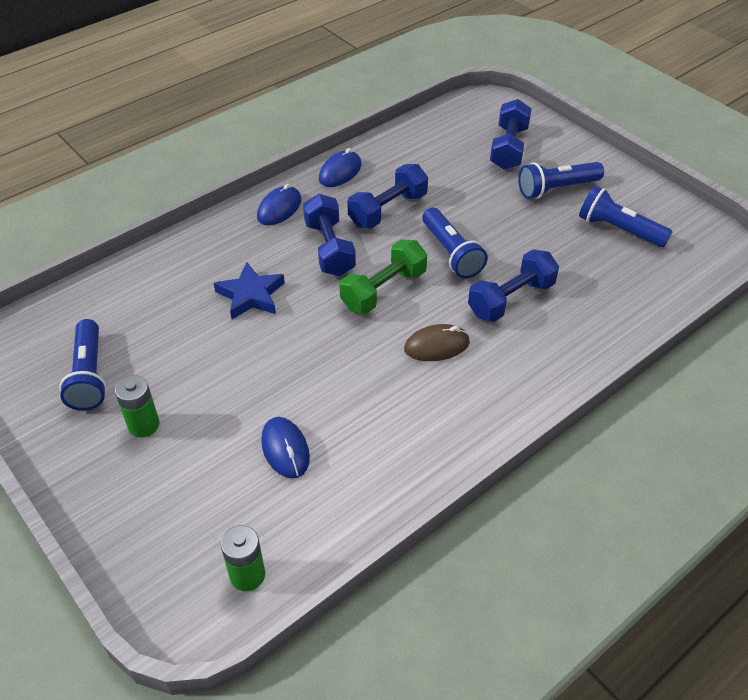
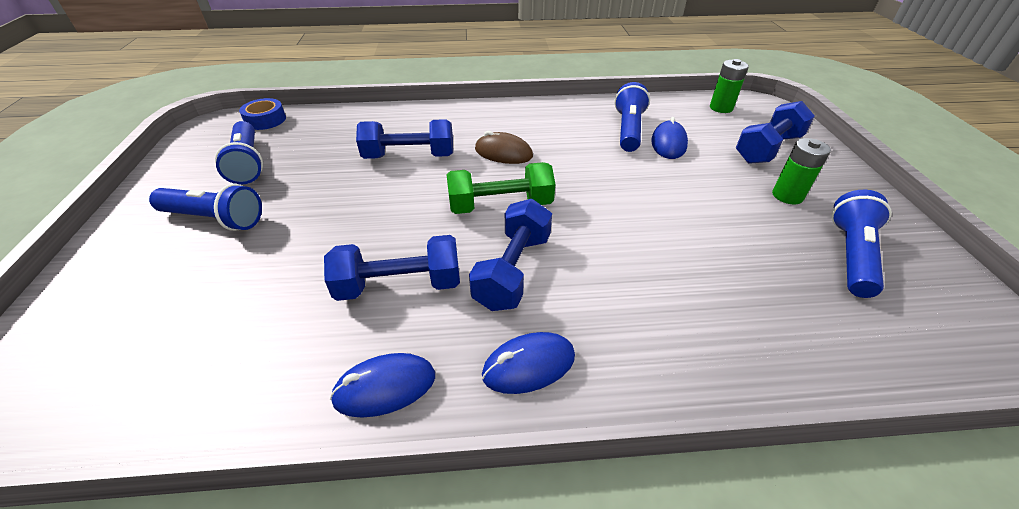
camera: 145 degrees left, 5 degrees down
(251, 295) = (639, 259): blue star -> none
(451, 253) = (402, 208): blue flashlight -> blue flashlight (628, 130)
(508, 148) = (152, 295): blue dumbbell -> blue dumbbell (767, 149)
(695, 272) = (265, 120): none -> blue tape

